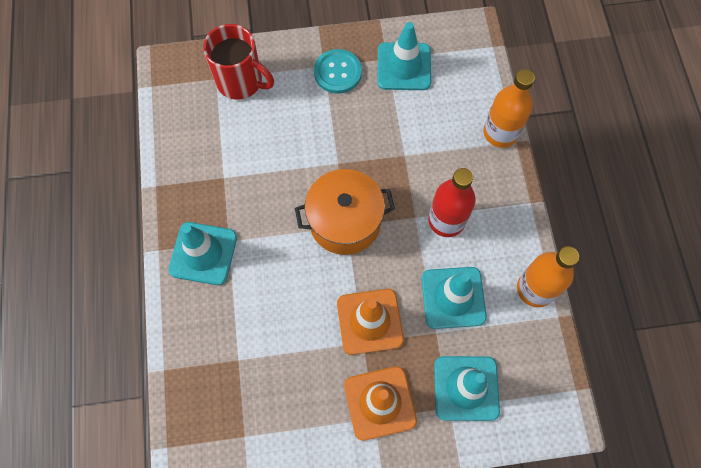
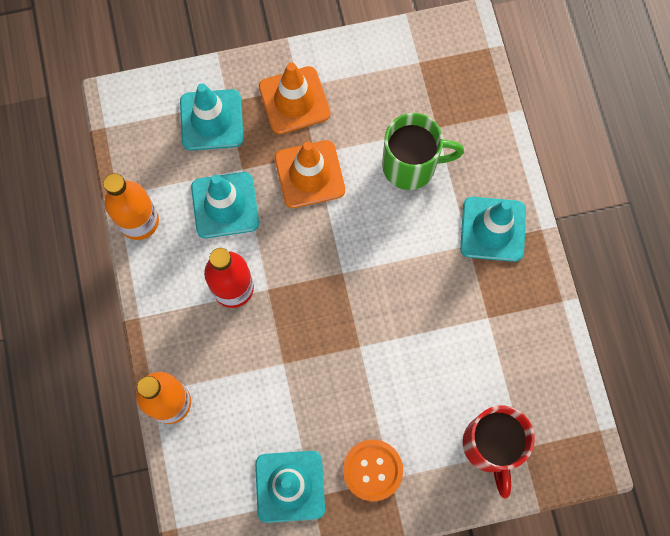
camera: 175 degrees right, 5 degrees up
(241, 81) = (491, 446): red mug -> red mug turned 120 degrees counterclockwise
(269, 322) = (411, 165): none -> green mug
(337, 72) = (372, 470): turquoise button -> orange button
(345, 221) = (345, 277): orange pot -> none

